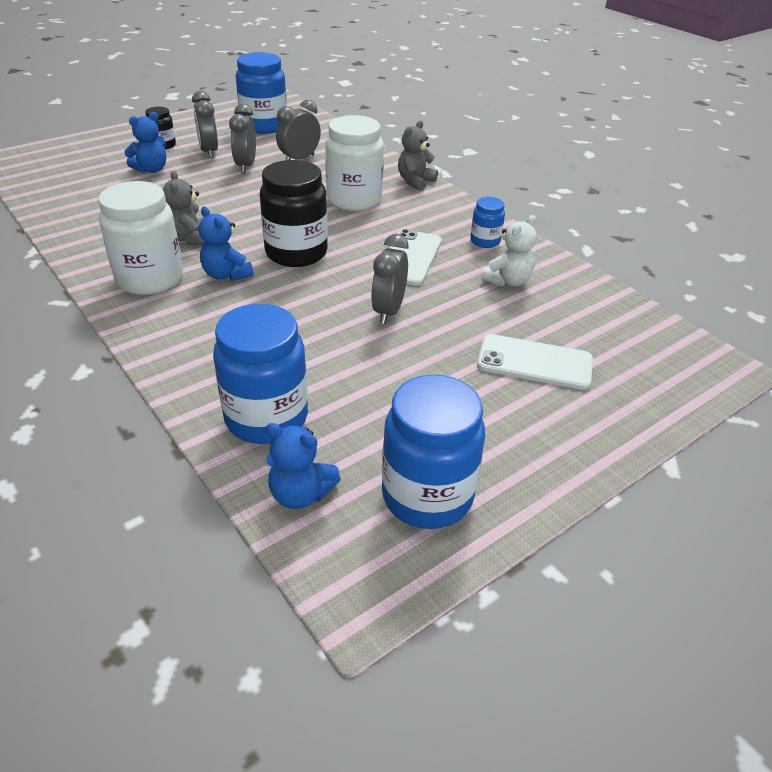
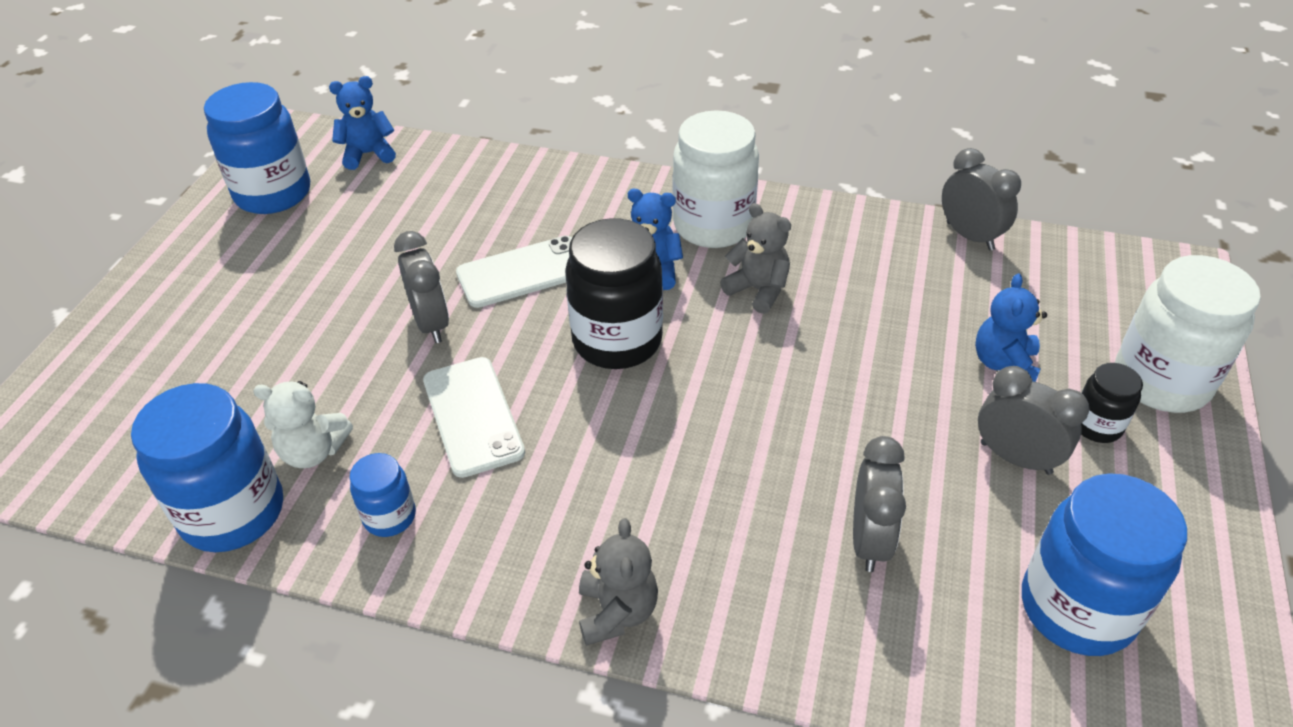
camera: 145 degrees right, 5 degrees up
(246, 166) = (911, 461): grey clock -> grey clock (969, 236)
(266, 418) = (444, 180): blue jar -> blue jar (233, 512)
(354, 200) = (661, 488): white jar -> white jar (1161, 381)
(508, 281) = (313, 451): white teddy bear -> white teddy bear turned 90 degrees counterclockwise
(534, 362) = (228, 347): white phone -> white phone (523, 272)

